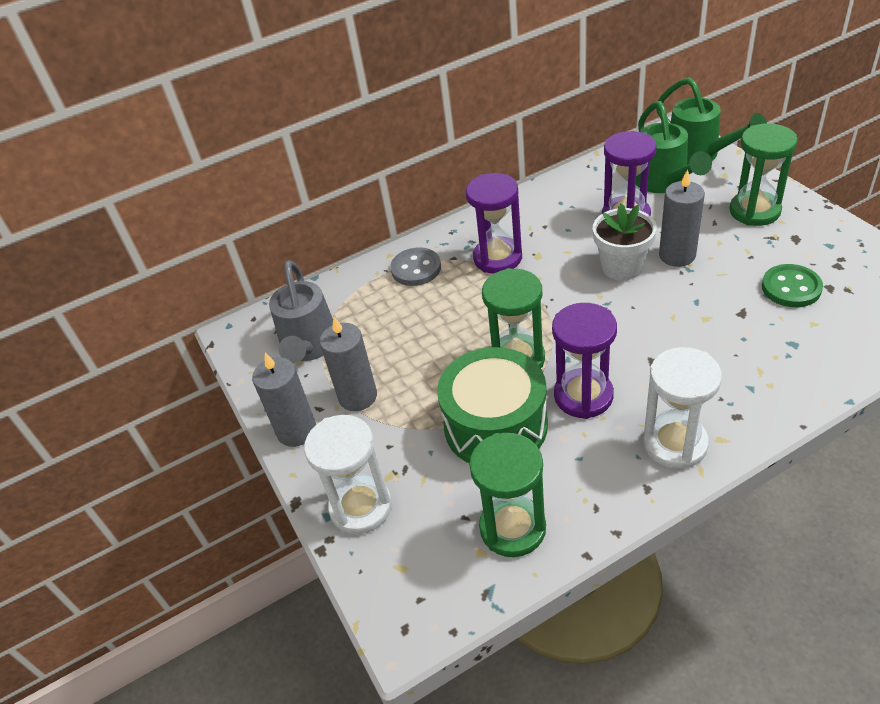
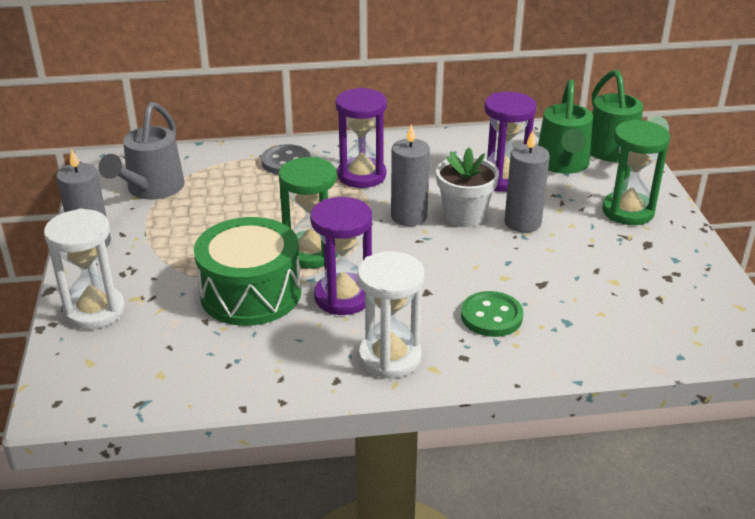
camera: 15 degrees right, 10 degrees down
(358, 396) = (159, 236): grey candle -> grey candle (409, 216)
(512, 528) = (200, 368): green hourglass -> none
(791, 288) = (605, 280): green button -> green button (491, 316)

